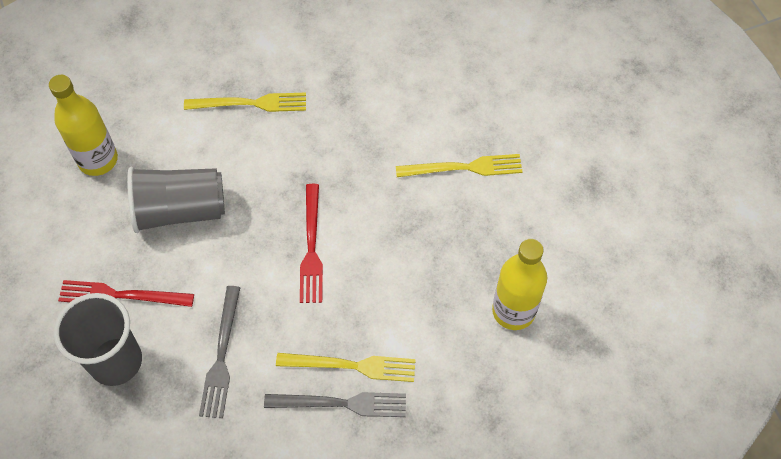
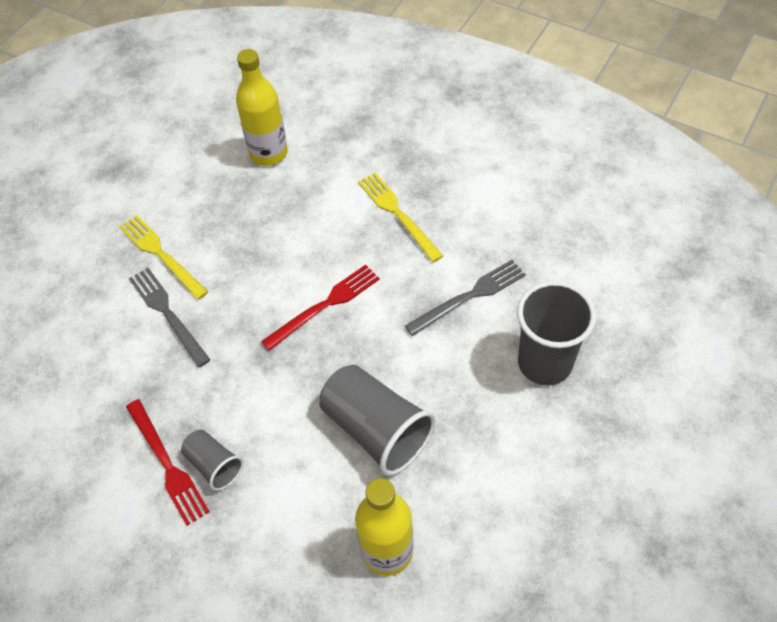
camera: 125 degrees left, 5 degrees down
(121, 295) = (492, 408): red fork -> red fork (167, 464)
(250, 103) = (214, 465): yellow fork -> grey cup
(341, 404) = (431, 201): grey fork -> grey fork (168, 313)

